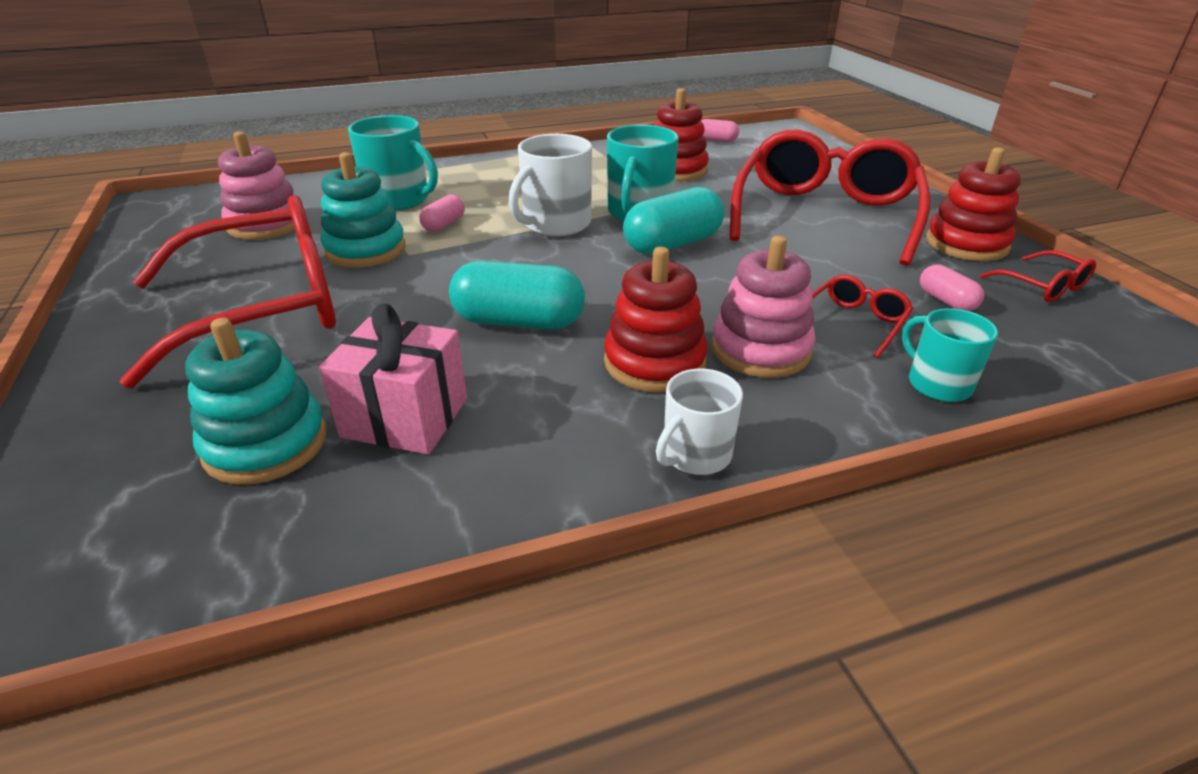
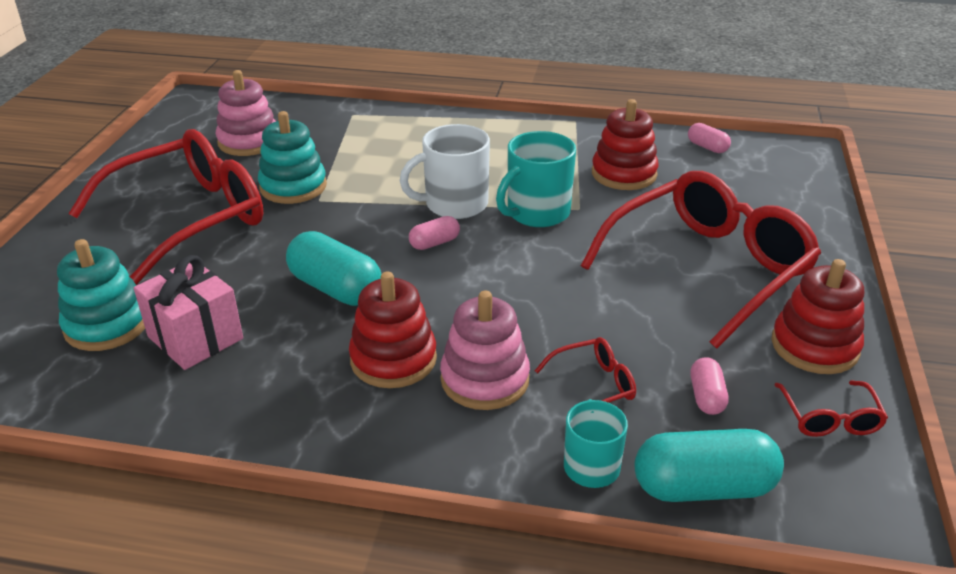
camera: 30 degrees right, 0 degrees up
(265, 307) = (189, 218): red glasses -> red glasses turned 45 degrees counterclockwise
(398, 200) = (359, 143): turquoise mug -> none
(444, 225) = (369, 179): pink capsule -> pink capsule (434, 243)
(672, 244) = (529, 255): turquoise capsule -> turquoise capsule (703, 487)
(695, 455) = (341, 441): white mug -> none

